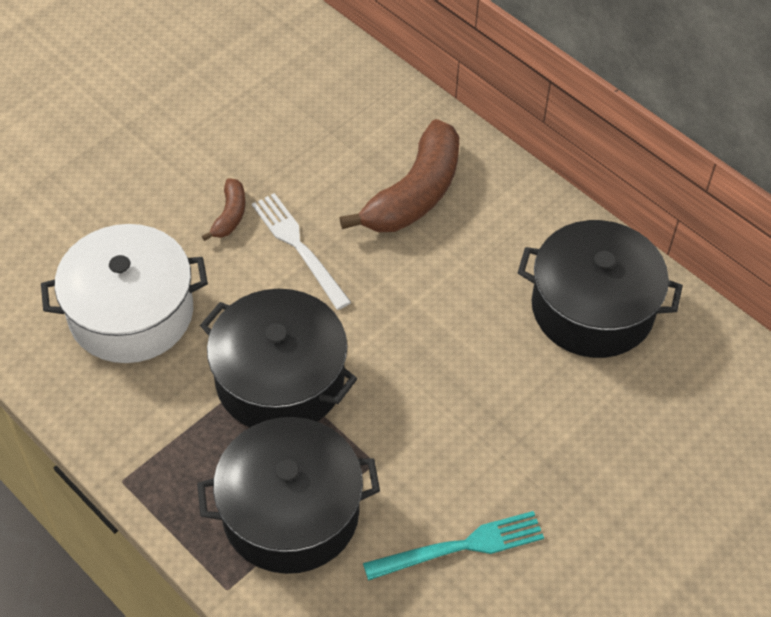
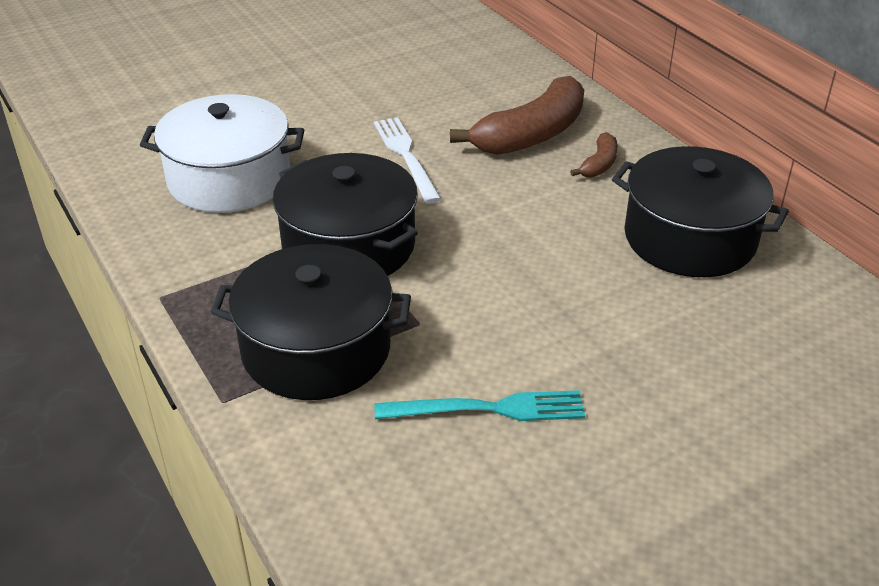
camera: 15 degrees right, 15 degrees down
(230, 215) = (350, 127): brown banana -> brown banana (599, 164)

